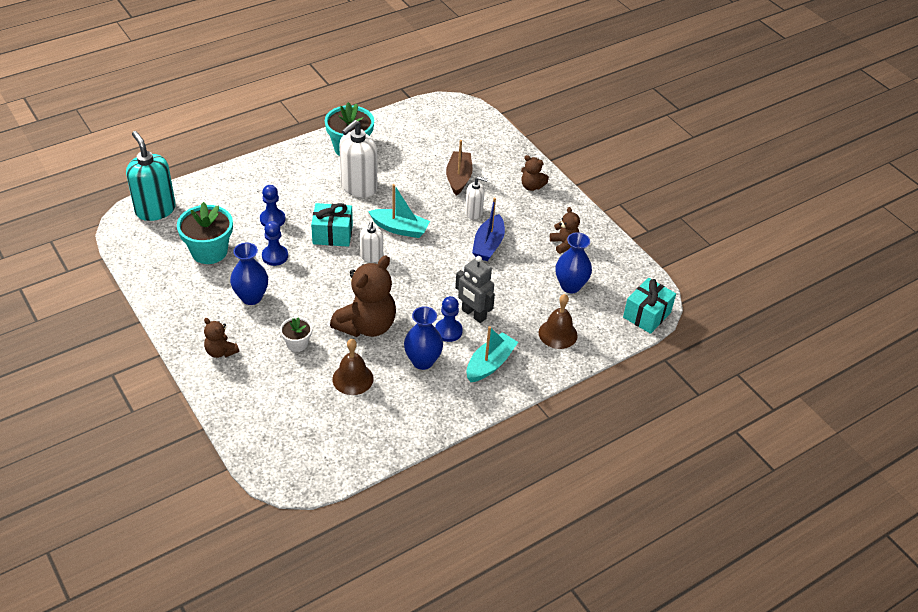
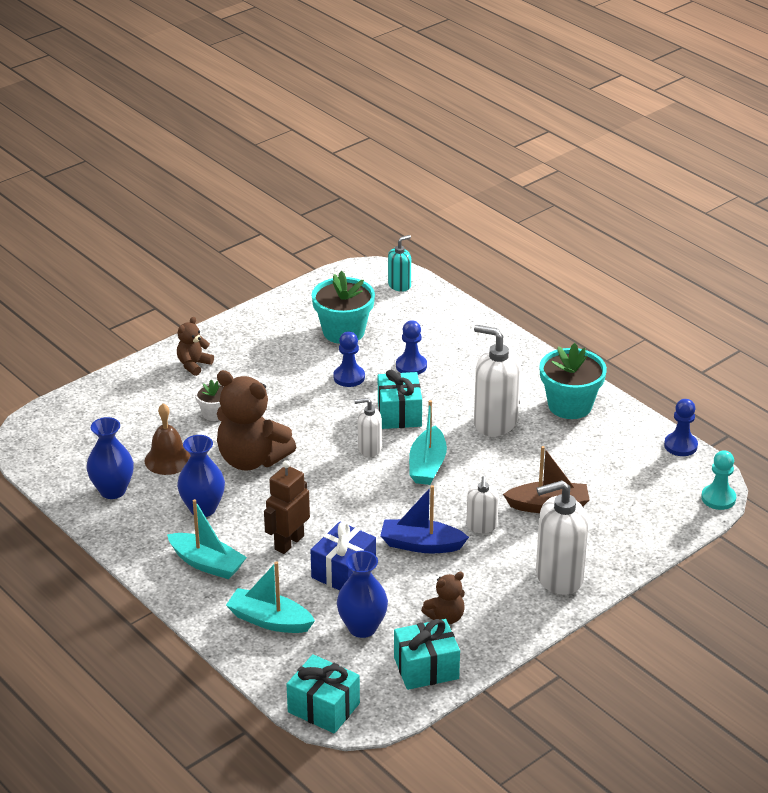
camera: 85 degrees right, 10 degrees down
(155, 210) = (399, 285): turquoise soap dispenser -> turquoise soap dispenser, size x0.55
(251, 297) = (278, 371): blue vase -> blue vase (112, 490)
(448, 331) = (255, 524): blue pawn -> blue pawn (680, 445)
(467, 105) = (718, 498): none -> turquoise pawn
(473, 314) = (289, 542): grey robot -> brown robot
(510, 288) = (343, 571): none -> blue gift
(531, 186) = (558, 577): brown teddy bear -> white soap dispenser
(558, 334) = (269, 620): brown bell -> turquoise boat
(612, 260) = (426, 668): none -> turquoise gift

